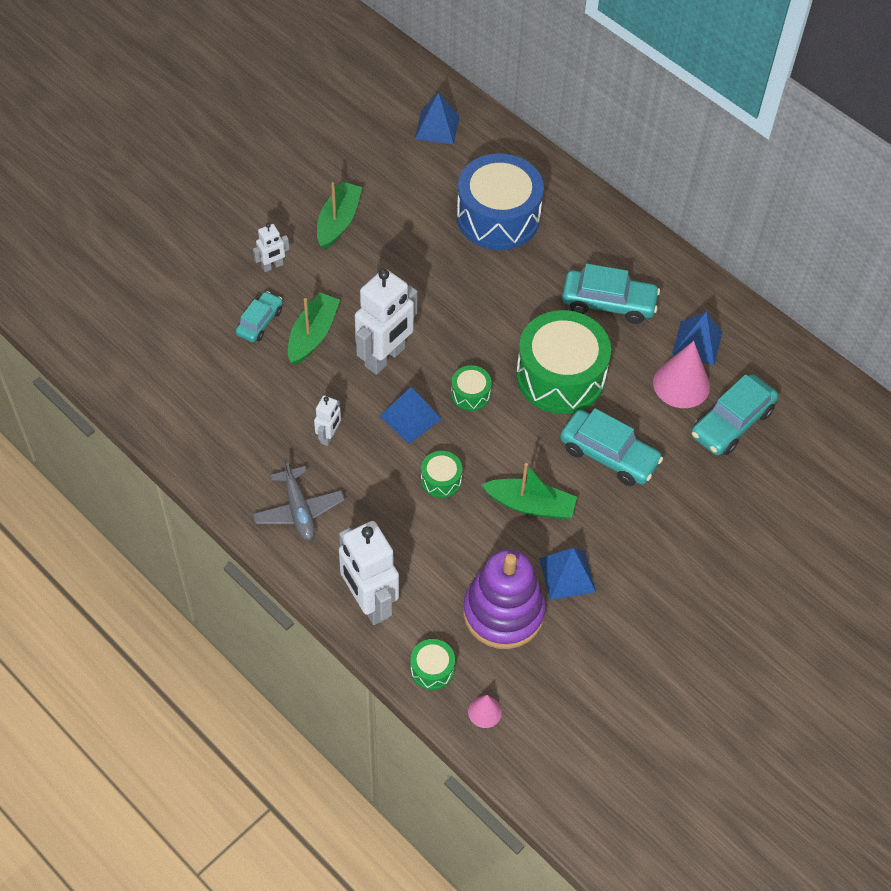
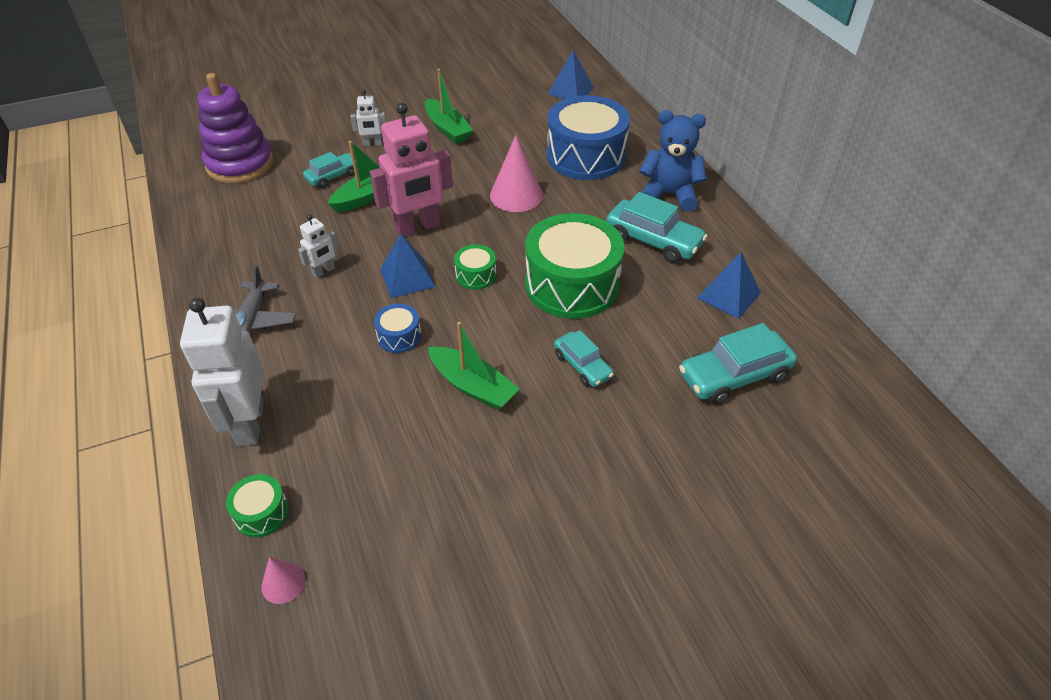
camera: 25 degrees right, 10 degrees down
(338, 221) = (447, 129): green boat -> green boat turned 105 degrees clockwise
(385, 358) = (418, 227): white robot -> pink robot
(441, 480) = (399, 336): green drum -> blue drum
(503, 612) = (376, 481): purple stacking toy -> purple stacking toy (240, 164)
(567, 575) = (469, 466): blue pyramid -> none
(599, 243) = (669, 194): none -> blue teddy bear
(609, 455) = (582, 365): turquoise car -> turquoise car, size x0.61
(681, 384) = (694, 325): pink cone -> pink cone (516, 195)

